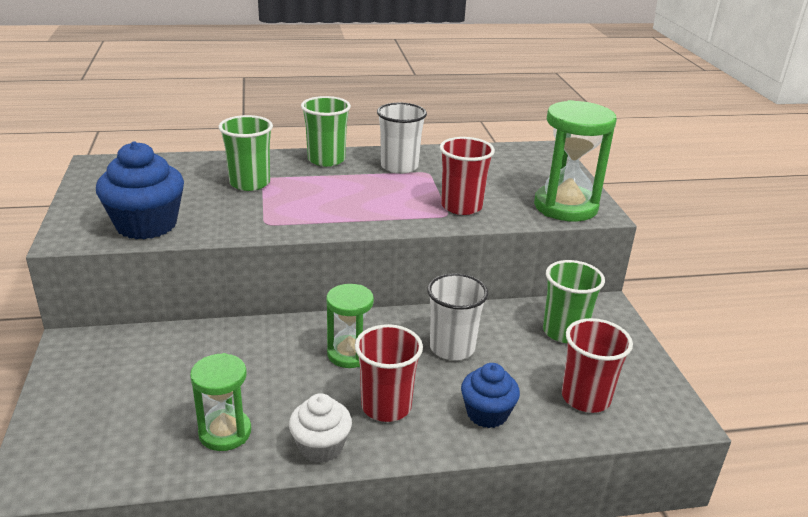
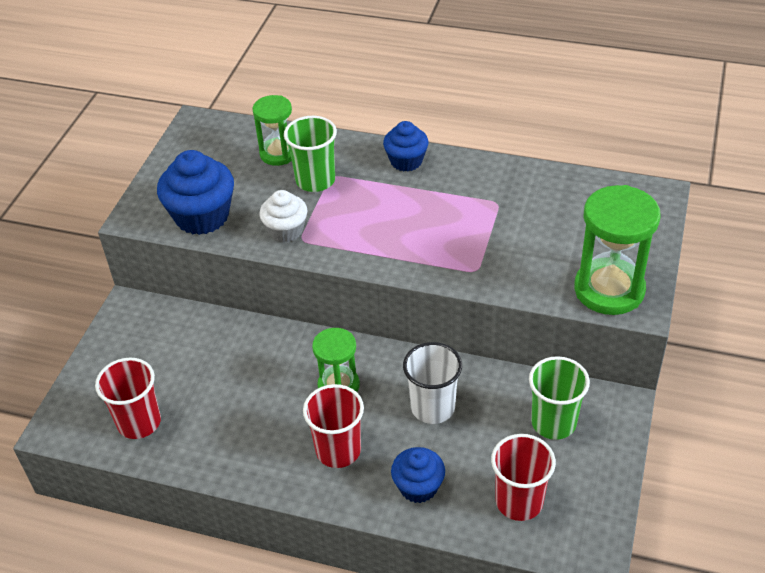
camera: 30 degrees right, 15 degrees up
(225, 432) = (202, 433): green hourglass -> green hourglass (278, 153)
(321, 447) = (265, 471): white cupcake -> white cupcake (286, 230)
(326, 160) = (406, 161): green cup -> blue cupcake
(399, 166) = (473, 188): white cup -> none
(461, 206) = (498, 262): red cup -> red cup (139, 422)

